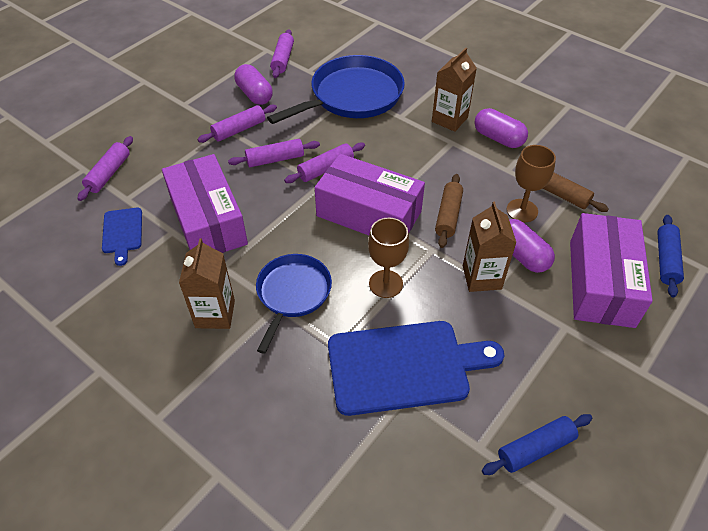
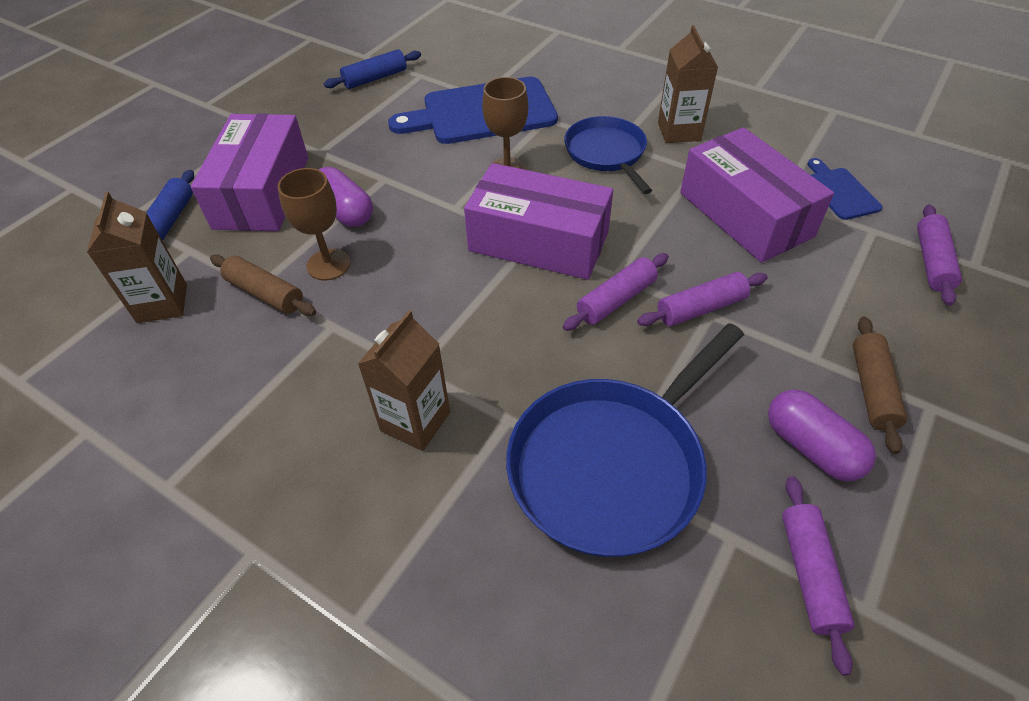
camera: 175 degrees right, 0 degrees up
(239, 130) = (790, 358): purple rolling pin -> none
(292, 294) = (607, 153): blue pan -> blue pan turned 150 degrees clockwise
(448, 215) = (432, 249): brown rolling pin -> brown rolling pin (872, 389)
(482, 277) = (398, 185): brown carton -> brown carton (162, 303)
(498, 138) = (332, 386): purple capsule -> none

